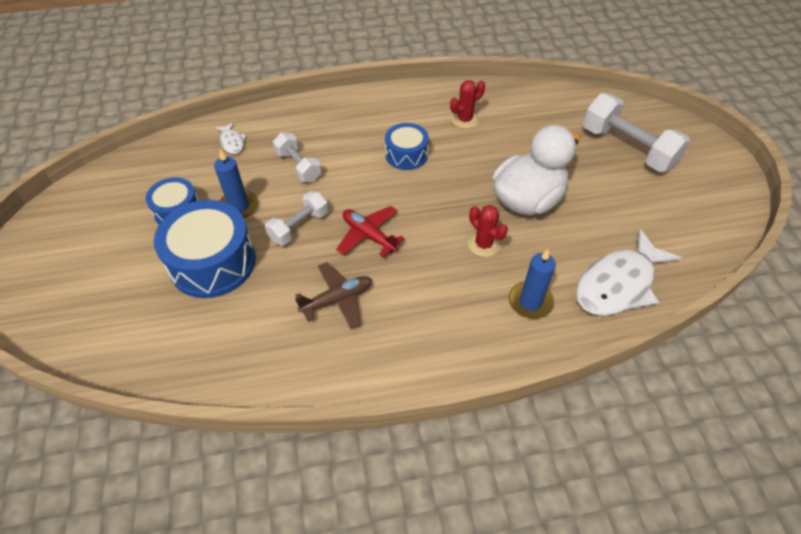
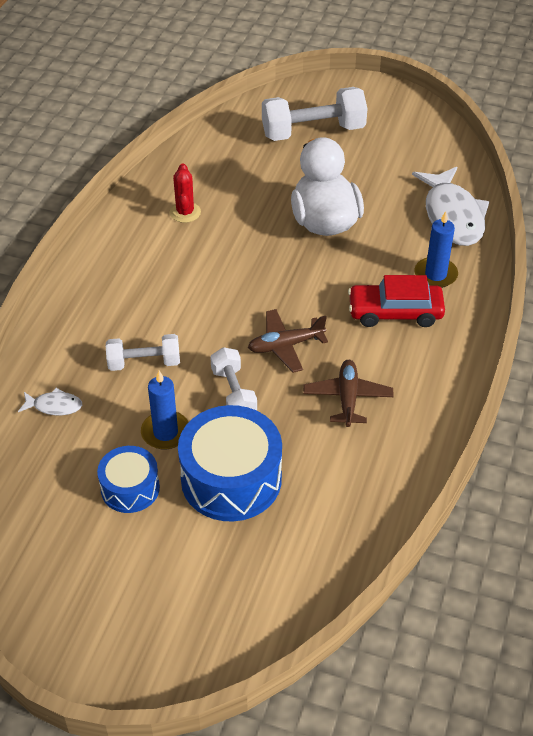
camera: 60 degrees left, 5 degrees down
(369, 235) = (285, 346): red plane -> brown plane
(406, 155) = (198, 274): blue drum -> none
(459, 291) = (395, 312): none -> red car
(483, 244) = (354, 273): red cactus -> none

